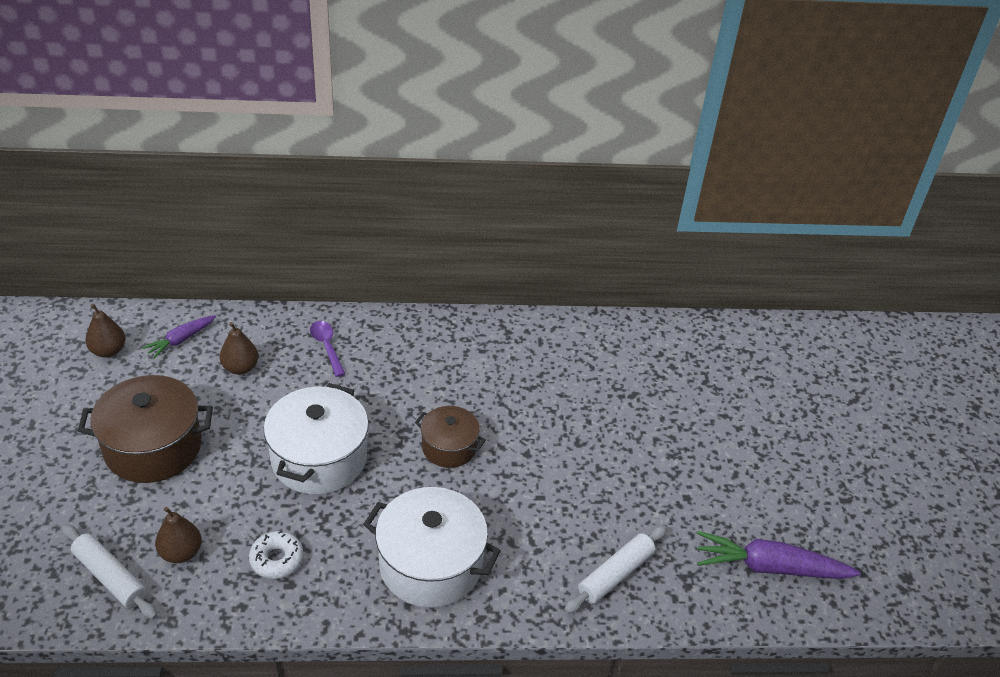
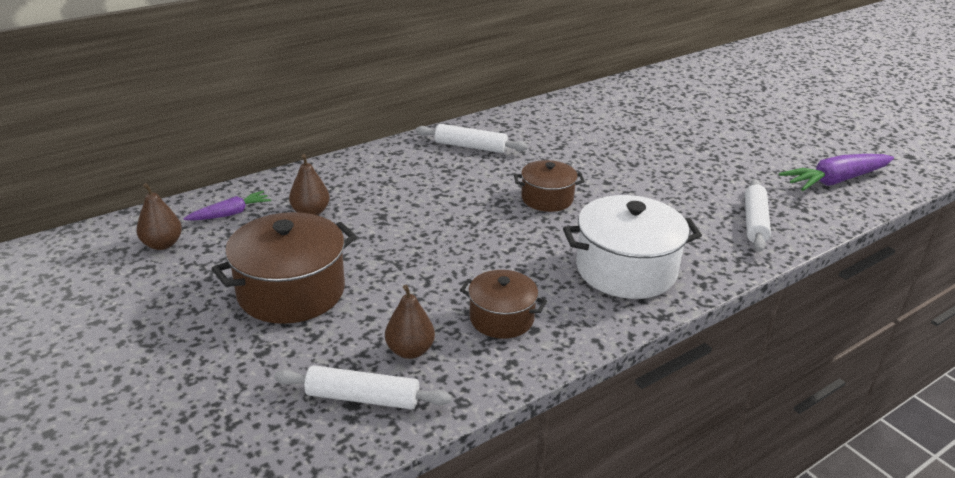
camera: 30 degrees left, 10 degrees down
(181, 340) = (230, 214): purple carrot -> purple carrot turned 135 degrees counterclockwise
(276, 559) = (501, 318): white donut -> brown pot
(319, 458) = (453, 242): white pot -> none
(327, 346) = (371, 175): purple spoon -> none
(446, 349) = (470, 146): none -> white rolling pin

